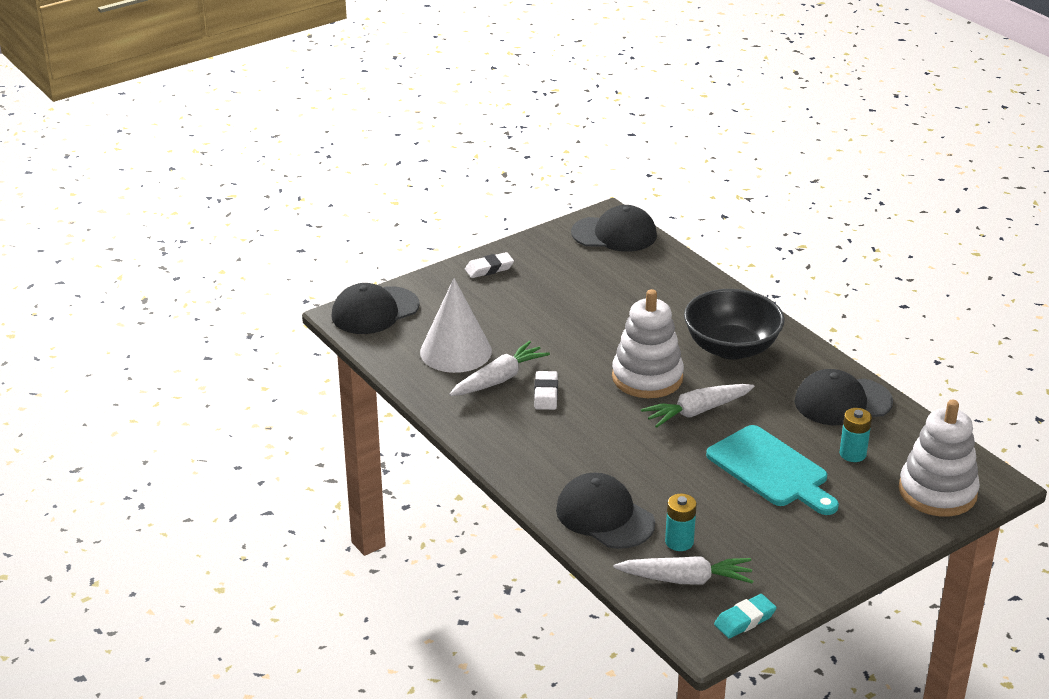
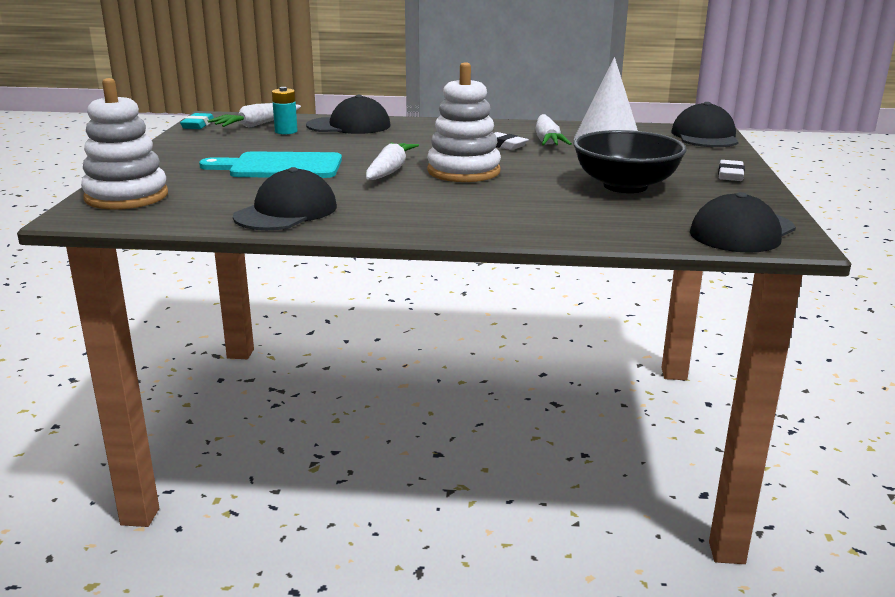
camera: 130 degrees right, 10 degrees down
(731, 348) = (445, 206): black bowl -> black bowl (625, 186)
(852, 454) = (229, 191): turquoise battery -> none

